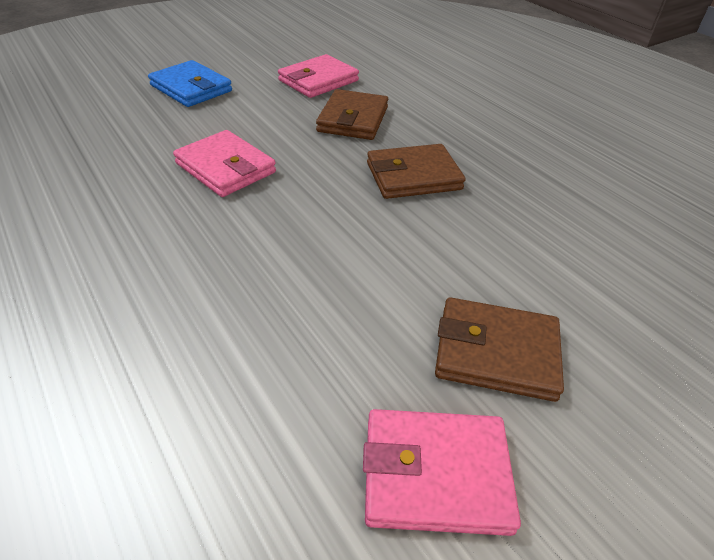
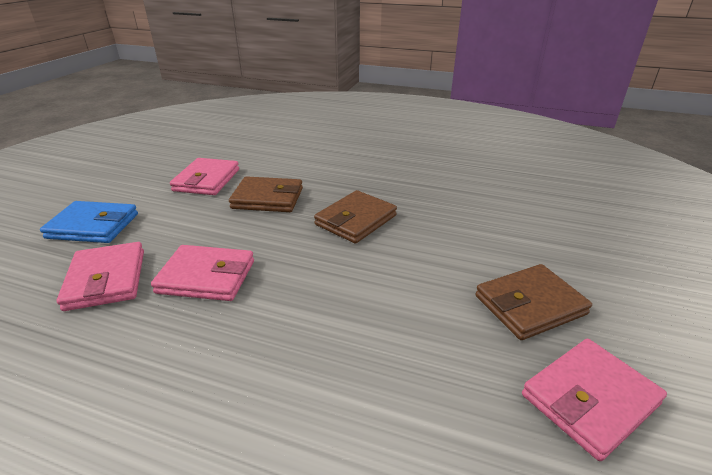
camera: 35 degrees left, 10 degrees down
(157, 136) = (106, 279): none -> pink wallet
(353, 119) = (268, 198): brown wallet -> brown wallet turned 60 degrees counterclockwise

